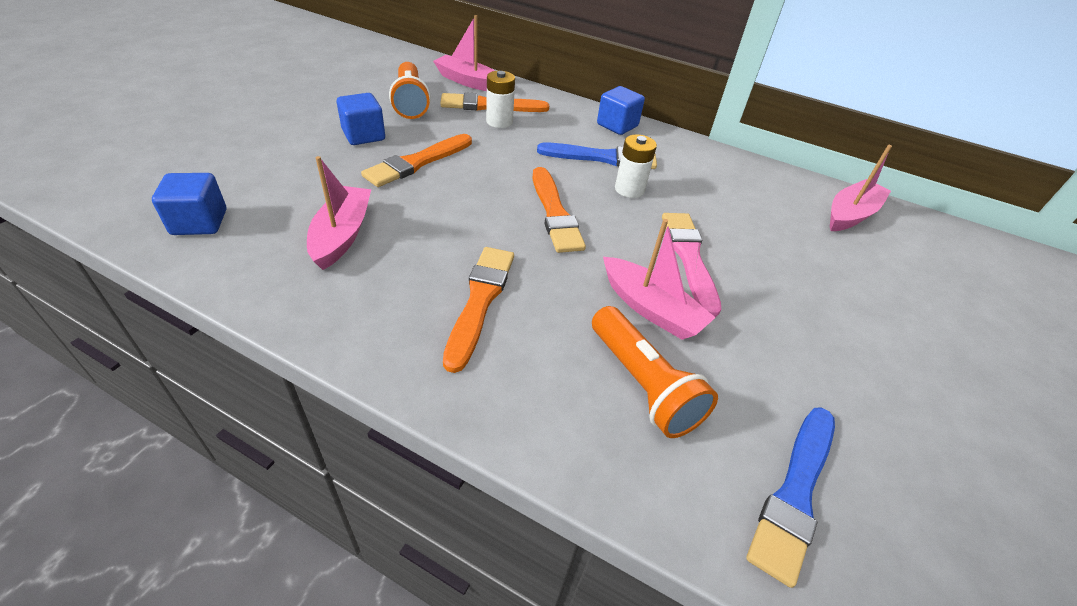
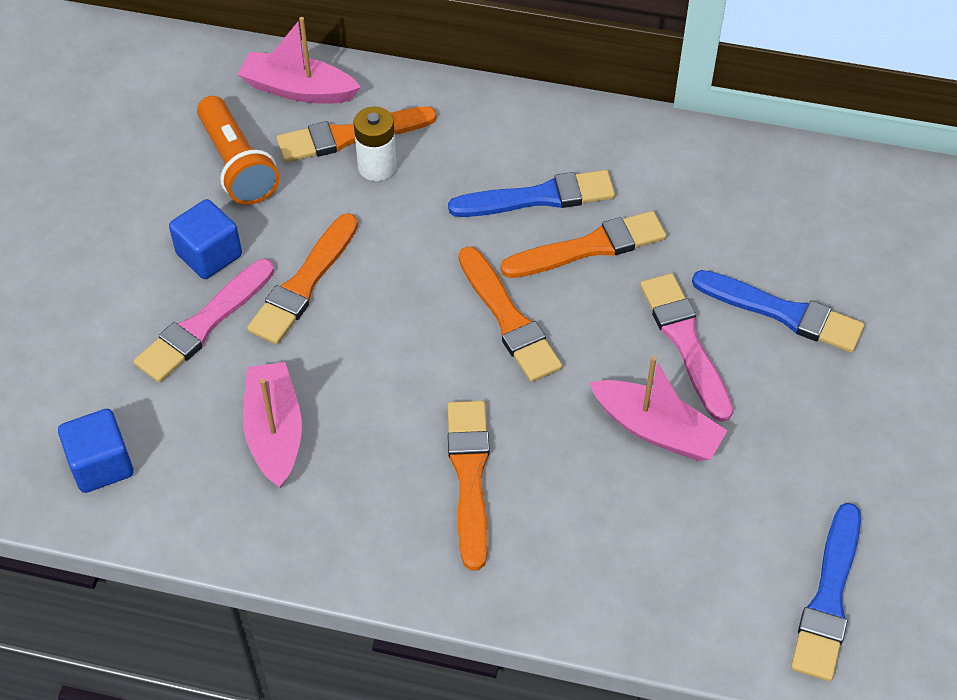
camera: 10 degrees left, 10 degrees up
(335, 166) = (204, 324): none -> pink brush
(617, 125) = (541, 121): blue cube -> none
(629, 189) = (589, 247): white battery -> orange brush
(643, 384) = (668, 527): orange flashlight -> none
(772, 258) = (782, 313): none -> blue brush
(850, 214) = (874, 205): pink boat -> none

